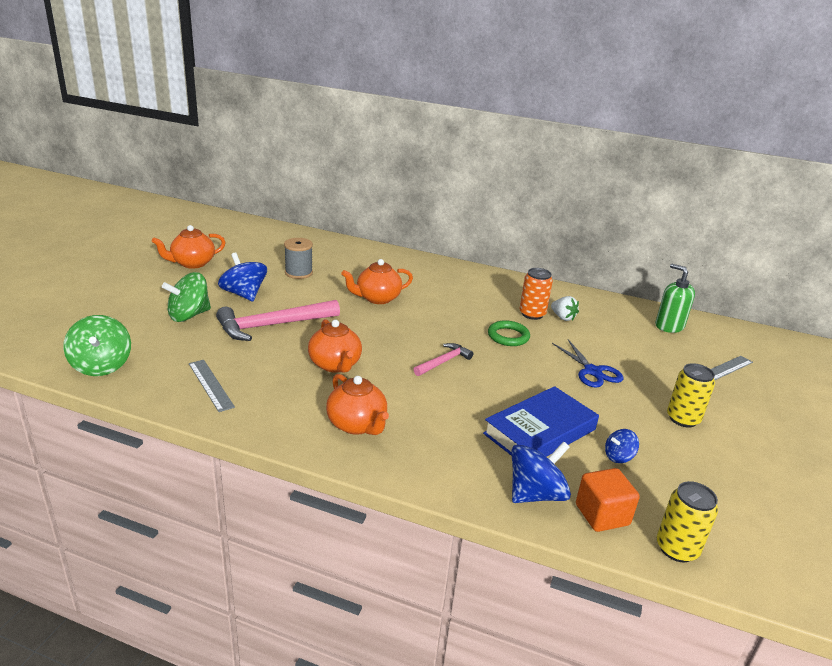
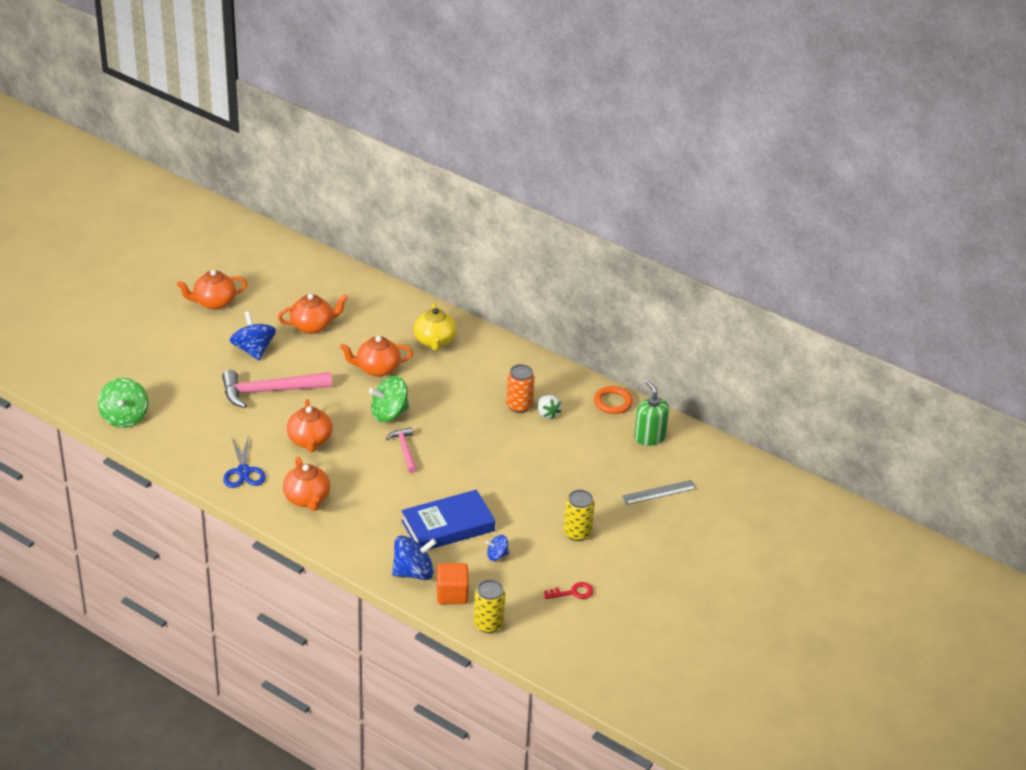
camera: 15 degrees right, 10 degrees up
(189, 315) = (200, 370): green spinning top -> green spinning top (389, 413)
(210, 385) = (205, 447): grey ruler -> none
(298, 273) = (313, 326): grey spool -> orange teapot
(421, 275) = (434, 341): none -> yellow teapot
(444, 362) = (404, 449): pink hammer -> pink hammer turned 75 degrees counterclockwise
(508, 336) = (479, 429): green ring -> none
(592, 371) = (532, 477): blue scissors -> blue scissors (243, 471)
(613, 304) = (613, 402): none -> orange ring
(738, 487) = (573, 592): none -> red key

